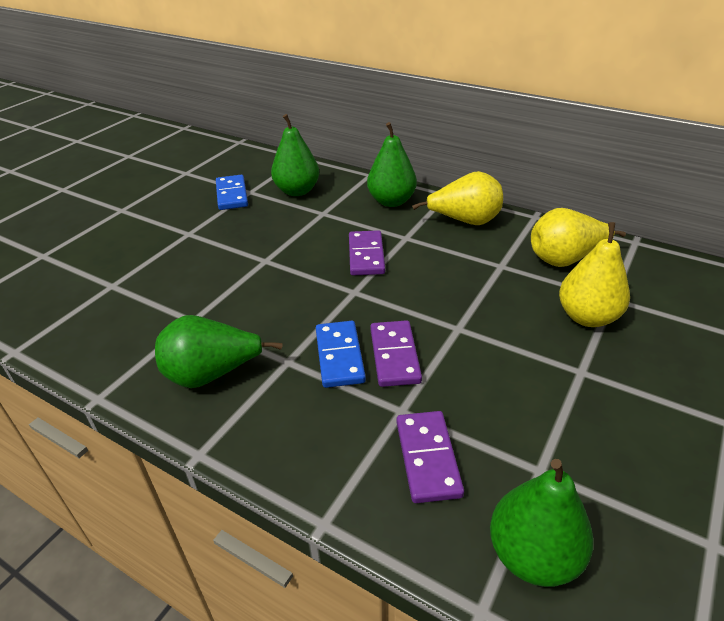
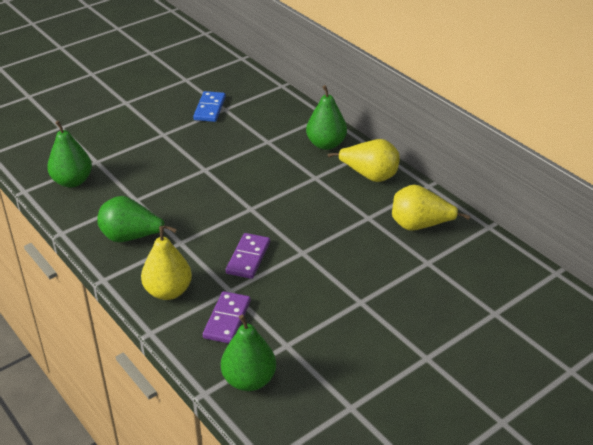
camera: 20 degrees right, 0 degrees up
(297, 191) = (260, 117): green pear -> green pear (72, 181)
(339, 356) = (213, 248): blue domino -> none
(366, 255) = (277, 184): purple domino -> none
(587, 317) = (397, 270): yellow pear -> yellow pear (168, 291)

